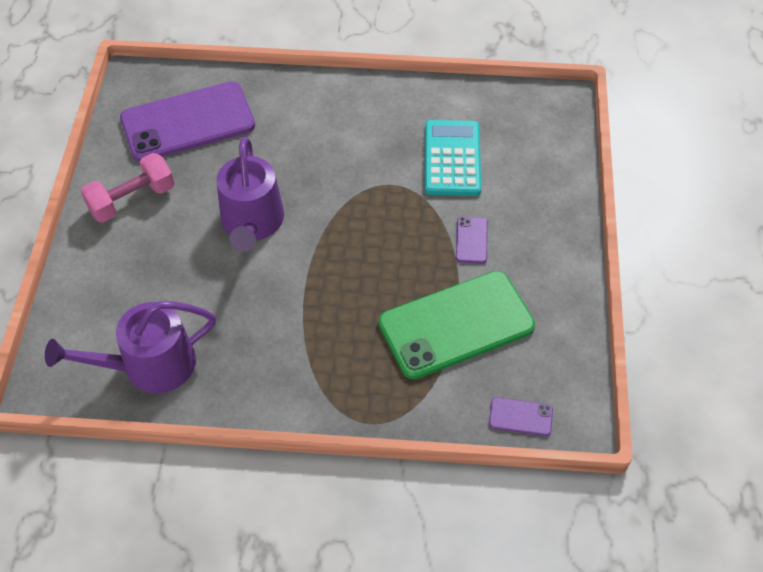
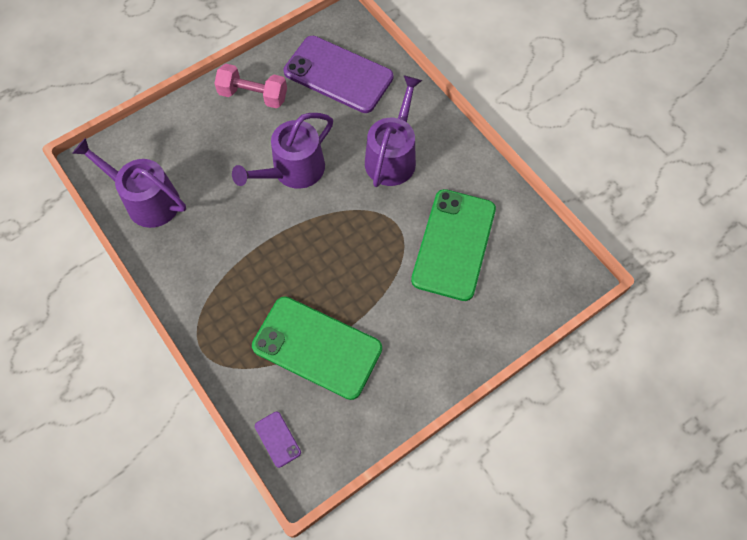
camera: 50 degrees right, 10 degrees up
(320, 142) = (392, 157): none -> purple watering can
(452, 158) = (454, 244): turquoise calculator -> green phone
(471, 240) = (395, 307): purple phone -> none

